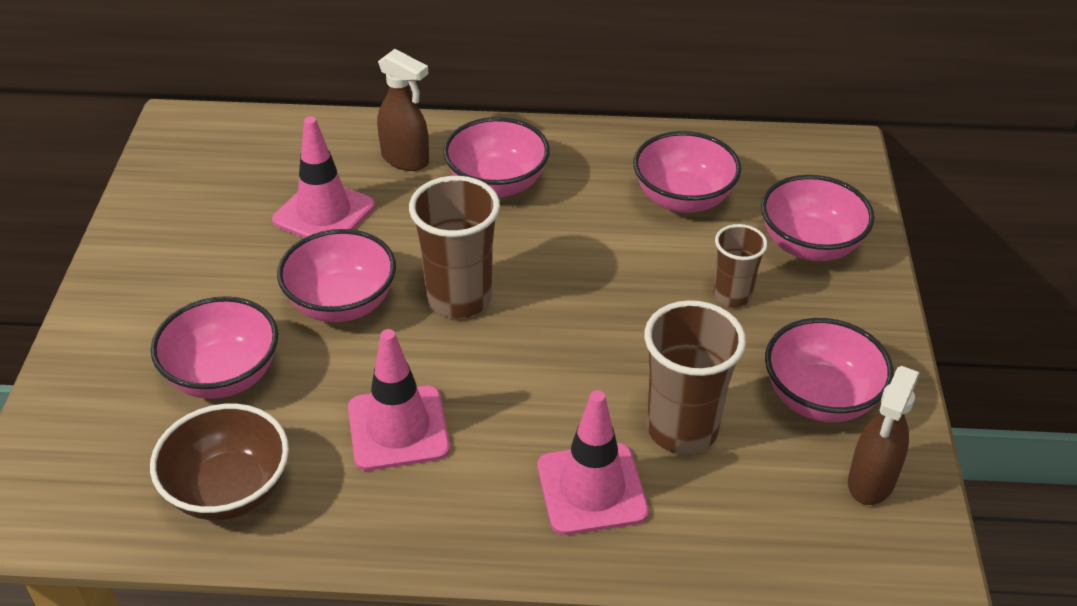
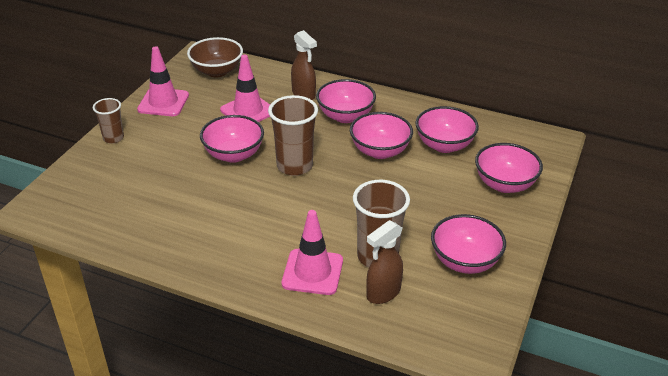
camera: 20 degrees right, 5 degrees down
(223, 375) = (158, 173): pink bowl -> pink bowl (380, 151)
(229, 490) = (133, 225): brown bowl -> brown bowl (217, 71)
(398, 428) = (230, 218): pink traffic cone -> pink traffic cone (163, 102)
(732, 295) = (444, 199): brown cup -> brown cup (113, 138)
(871, 482) = (469, 310): brown spray bottle -> brown spray bottle (383, 293)

